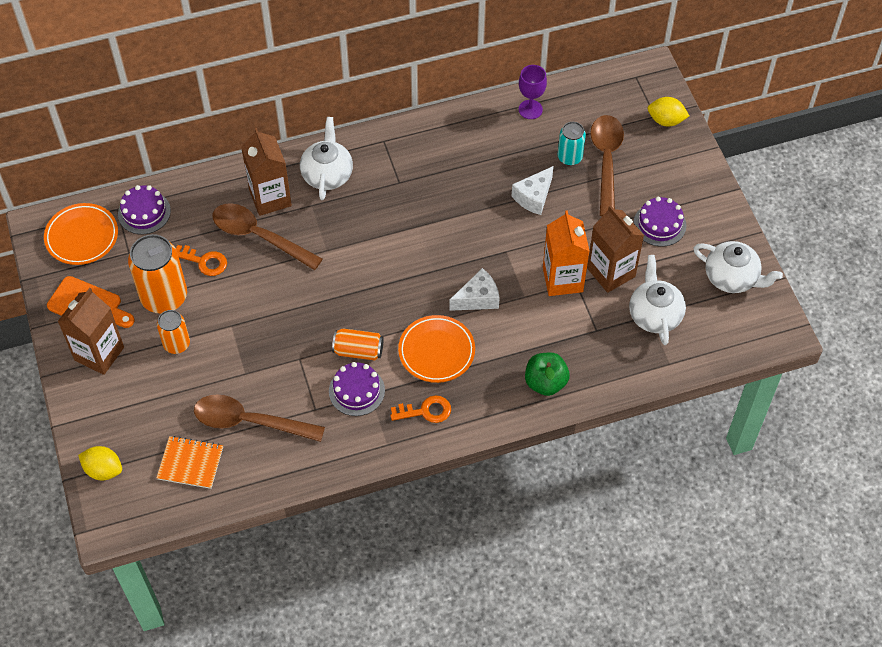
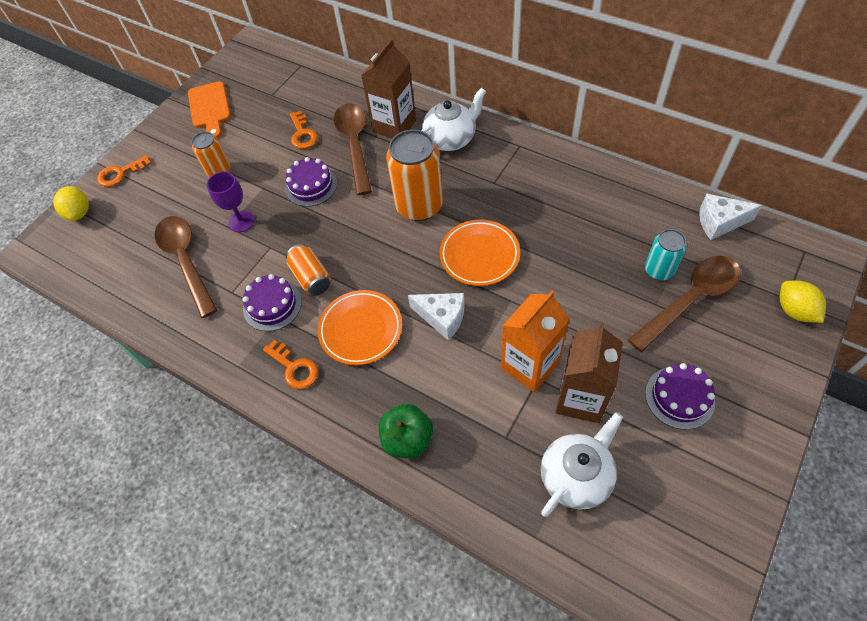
camera: 55 degrees right, 0 degrees up
(82, 237) = (261, 66): orange plate -> orange plate (479, 255)
(91, 415) = (120, 173): none -> orange key
(99, 353) = (175, 141): brown carton -> none
(144, 212) = (311, 78): purple cake -> purple cake (311, 186)
(164, 297) = (252, 137): orange can -> orange can (419, 206)
(190, 463) = (121, 255): orange notebook -> none
(530, 109) = (668, 207): purple goblet -> purple goblet (241, 221)
(533, 197) = (587, 277): white cheese -> white cheese (719, 222)
(732, 278) = (699, 516): white teapot -> none

